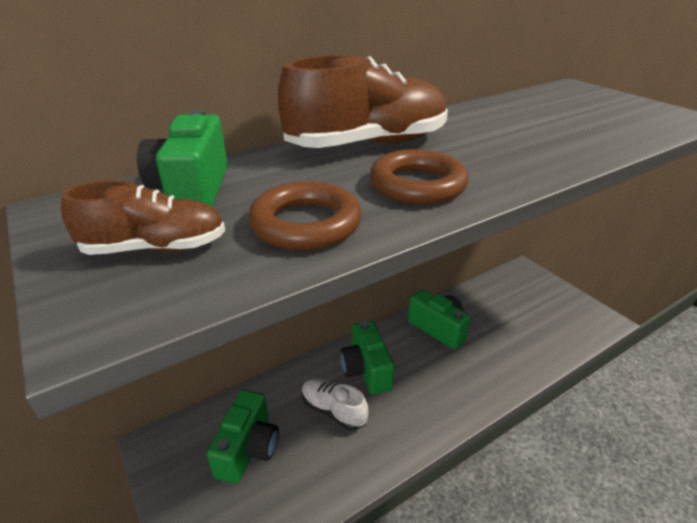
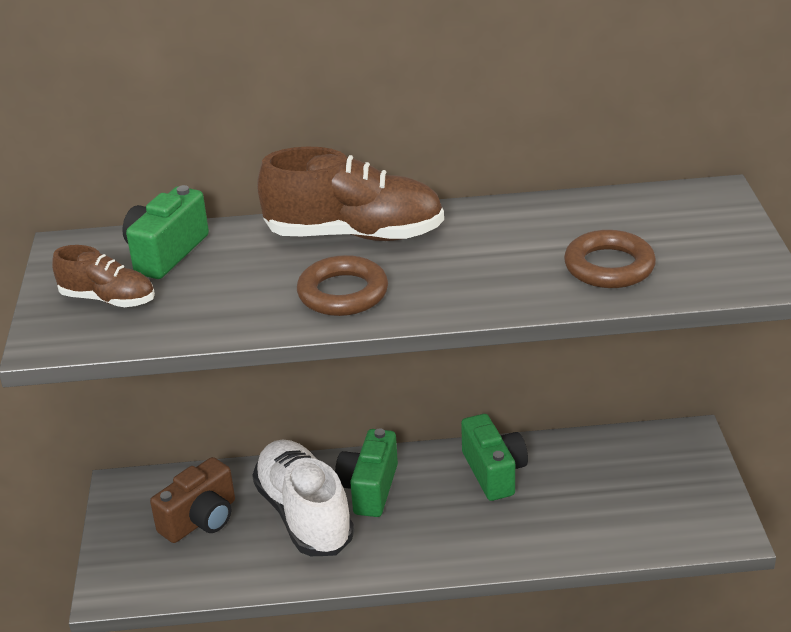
camera: 30 degrees right, 0 degrees up
(248, 449) = (201, 520): green camera -> brown camera
(306, 224) = (219, 307): brown ring -> brown ring (609, 266)
(333, 410) = (304, 515): white shoe -> white shoe, size x1.80

